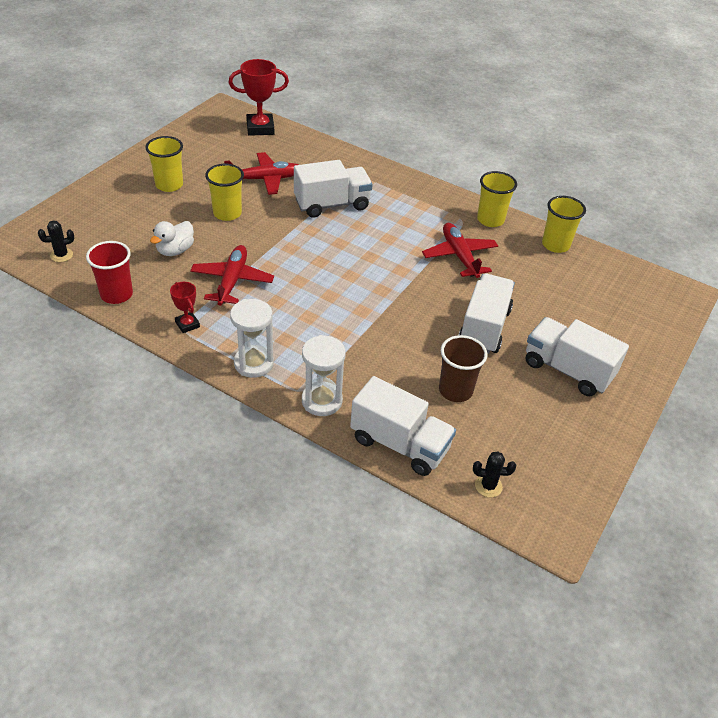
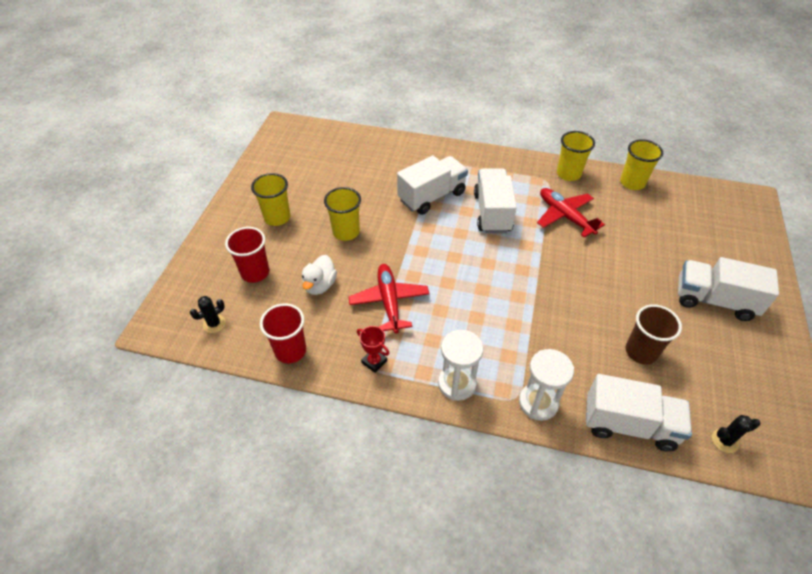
camera: 15 degrees left, 5 degrees up
(122, 224) = (255, 272): none -> red cup
(260, 128) = (327, 137): red trophy -> none
(265, 179) = (360, 187): red plane -> none
(484, 328) = (625, 280): white truck -> white truck (492, 212)

